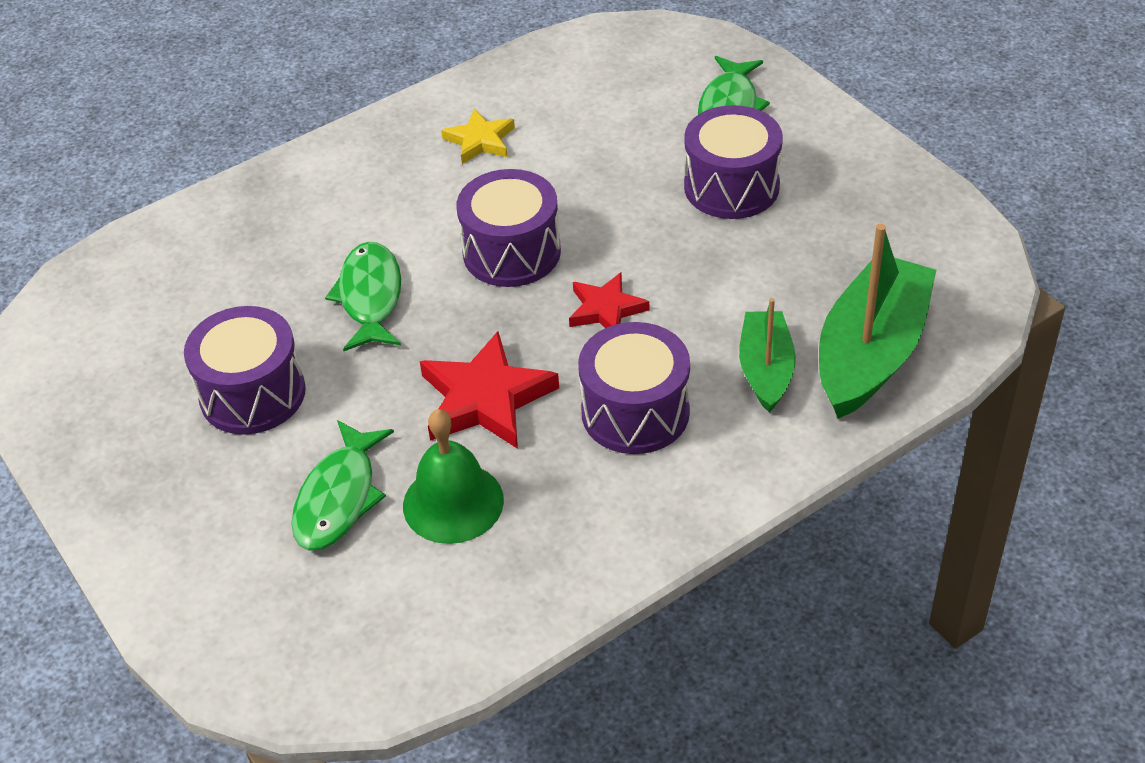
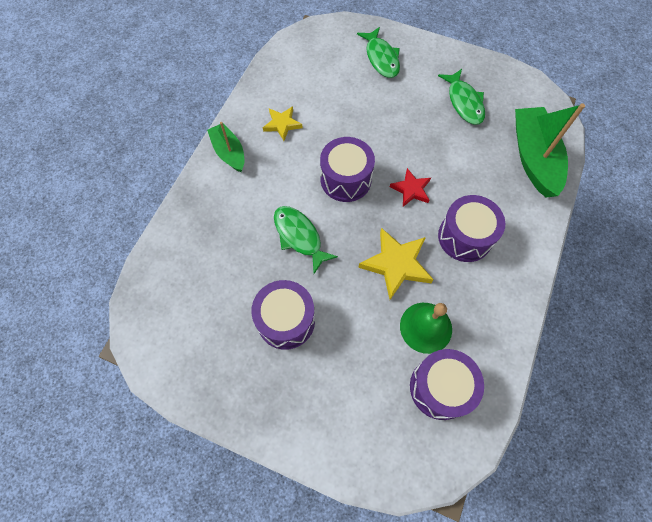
camera: 35 degrees left, 20 degrees up
(339, 498) = (373, 354): green fish -> green fish (464, 102)
(485, 398) = (396, 264): red star -> yellow star
(731, 187) = (414, 99): purple drum -> purple drum (440, 388)
(766, 370) = (500, 187): green boat -> green boat (229, 152)

